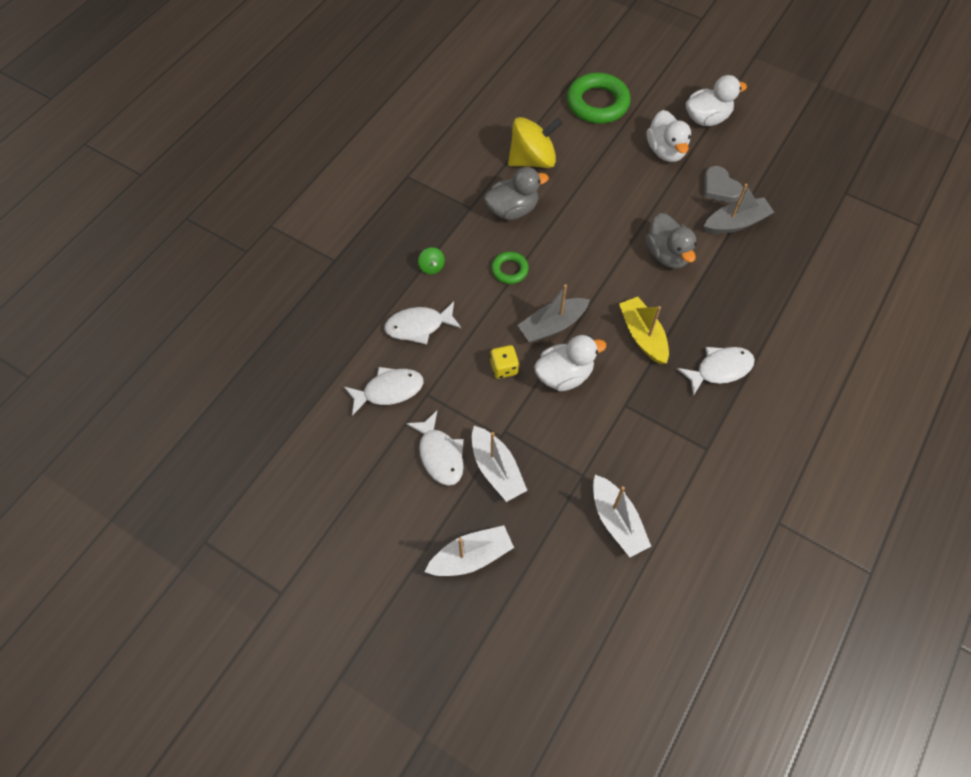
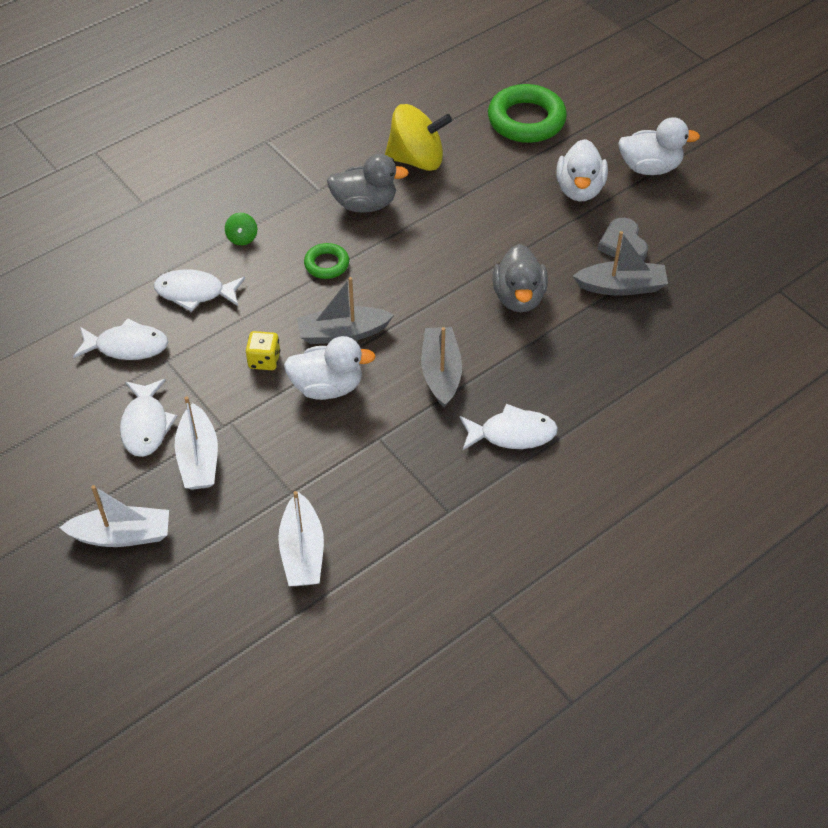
camera: 20 degrees right, 10 degrees down
(642, 335) = (441, 373): yellow boat -> grey boat

